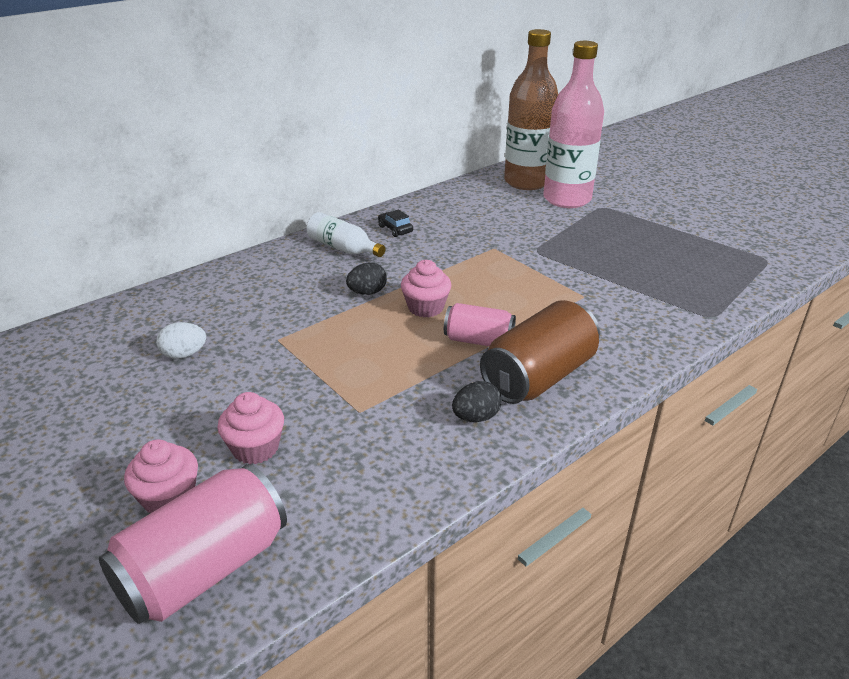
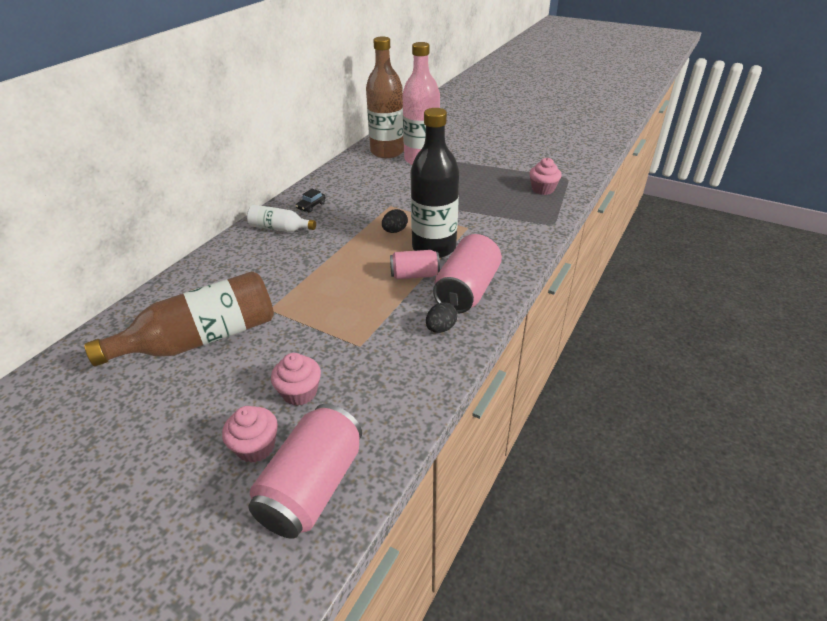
camera: 20 degrees left, 5 degrees up
(184, 354) = (202, 339): white egg -> brown bottle
(367, 292) = (317, 258): black egg -> black egg (394, 231)
(395, 229) = (311, 206): black car -> black car turned 90 degrees counterclockwise
(426, 307) = (365, 260): pink cupcake -> pink cupcake (543, 189)
(523, 312) = (434, 247): none -> black bottle
(539, 377) = (467, 290): brown can -> pink can

